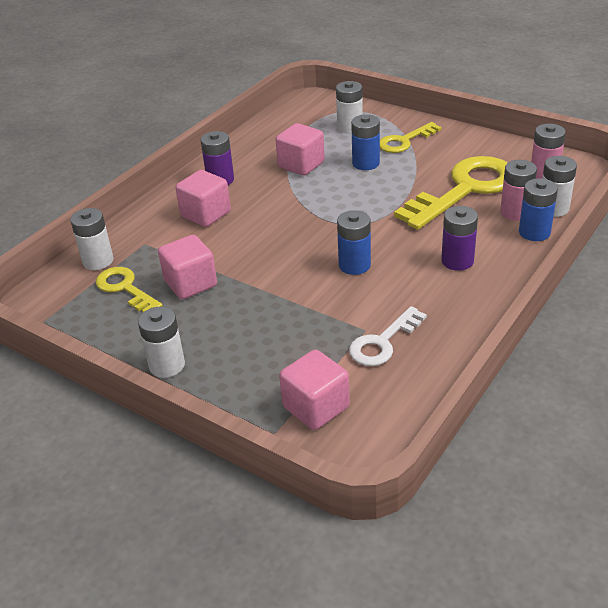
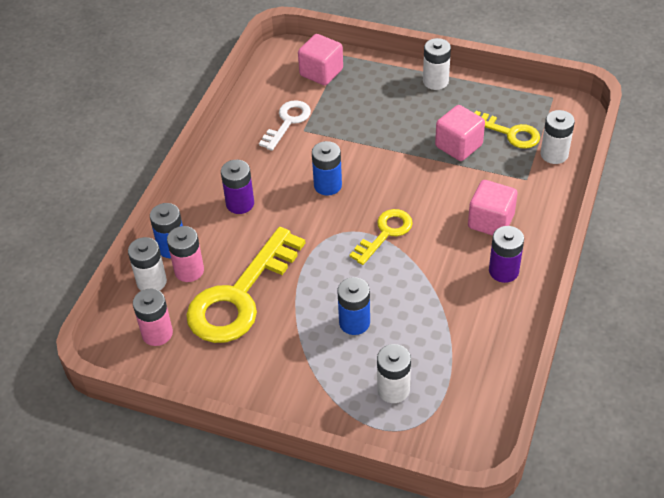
camera: 165 degrees right, 10 degrees up
(301, 165) = (426, 309): pink cube -> none
(404, 141) = (319, 371): yellow key -> yellow key (385, 233)

